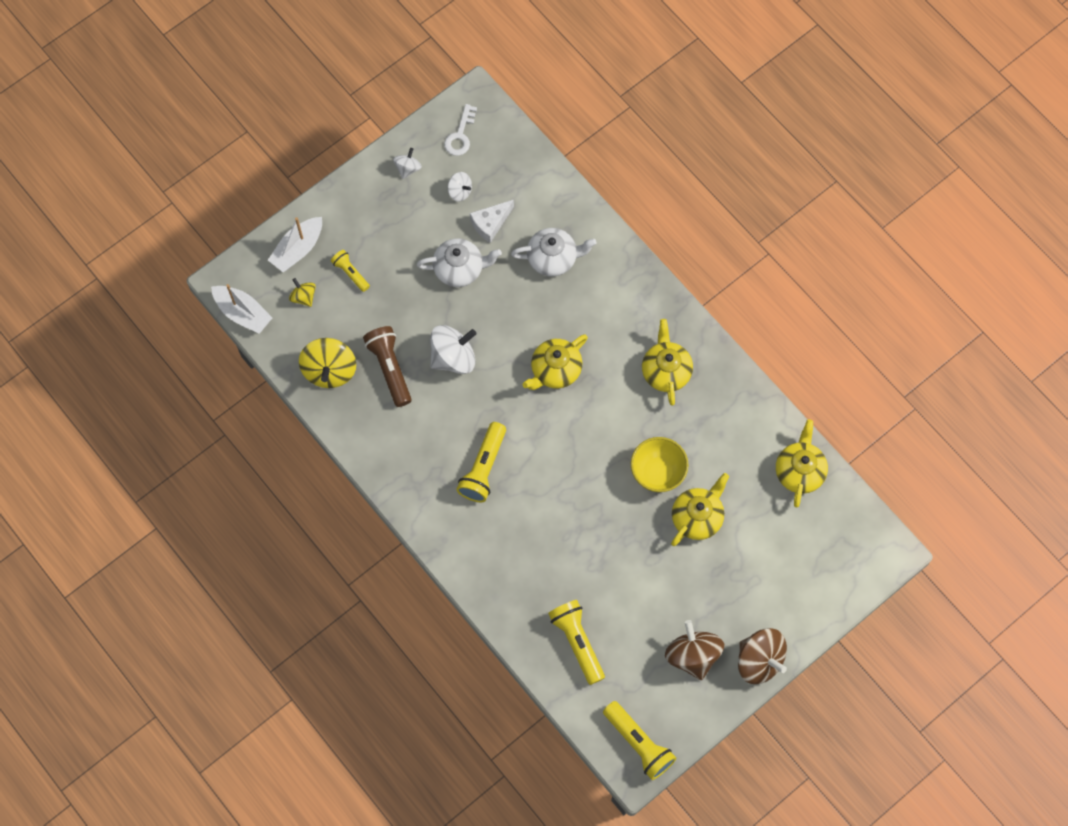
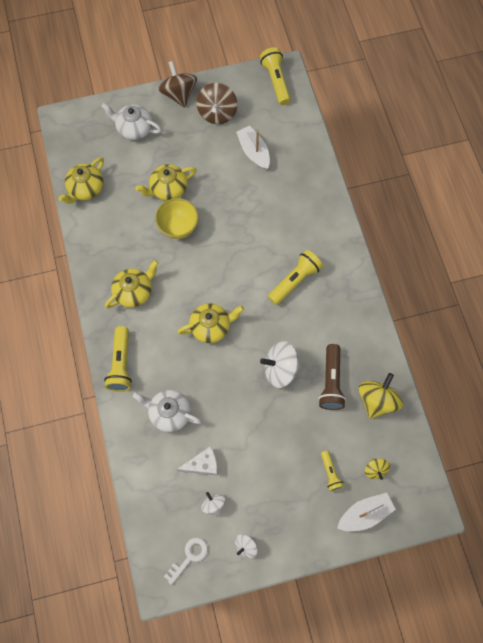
camera: 155 degrees left, 0 degrees up
(243, 313) = (428, 478): white boat -> white boat (254, 152)
(459, 269) = (244, 437): white teapot -> white teapot (134, 129)
(577, 642) = (285, 149): yellow flashlight -> yellow flashlight (121, 364)
(666, 371) = (134, 292): yellow teapot -> yellow teapot turned 150 degrees counterclockwise

